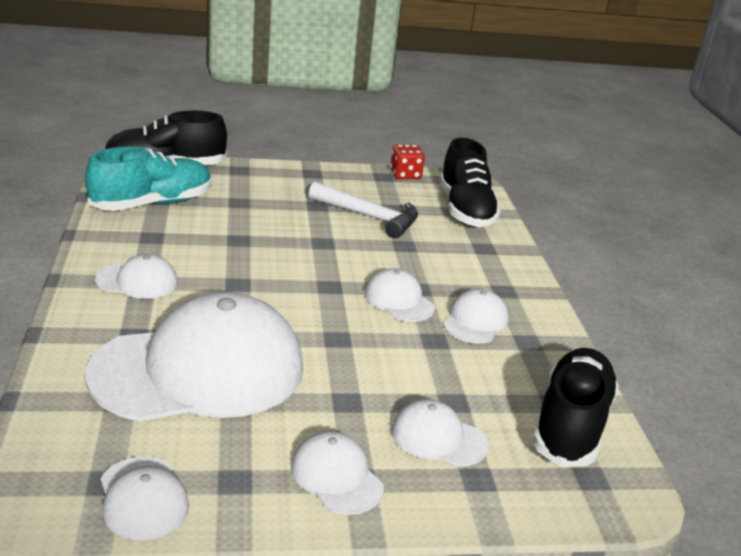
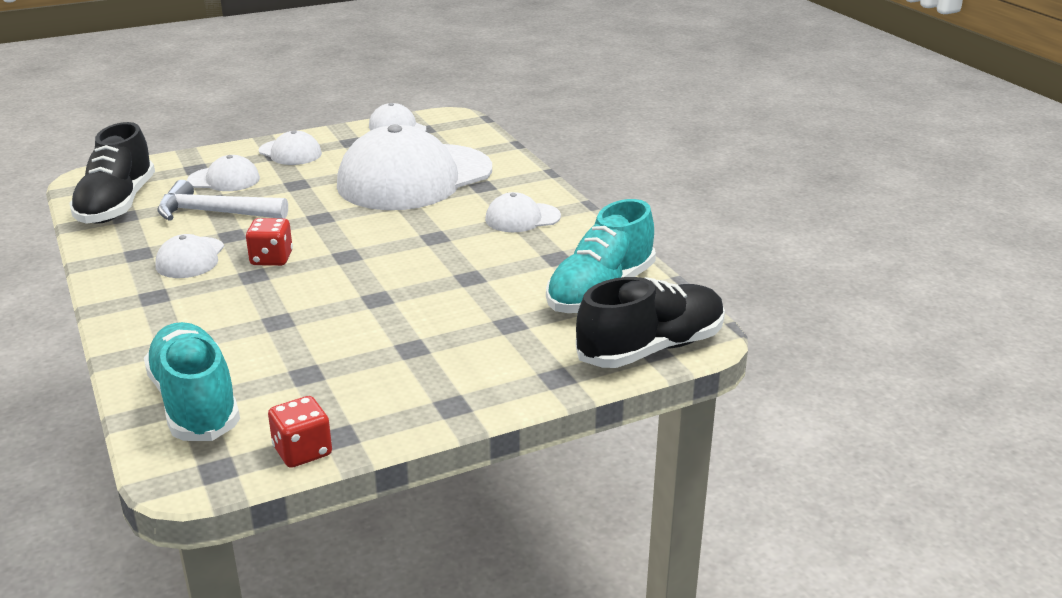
camera: 165 degrees right, 0 degrees up
(369, 217) = (335, 349): white hammer -> white hammer (214, 213)
(399, 300) = (271, 259): white cap -> red dice
(465, 210) = (195, 403): black shoe -> turquoise shoe

